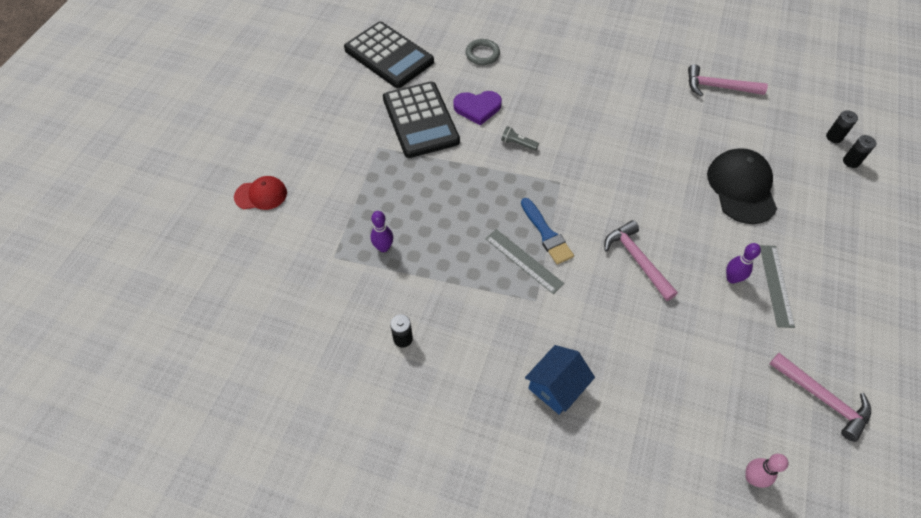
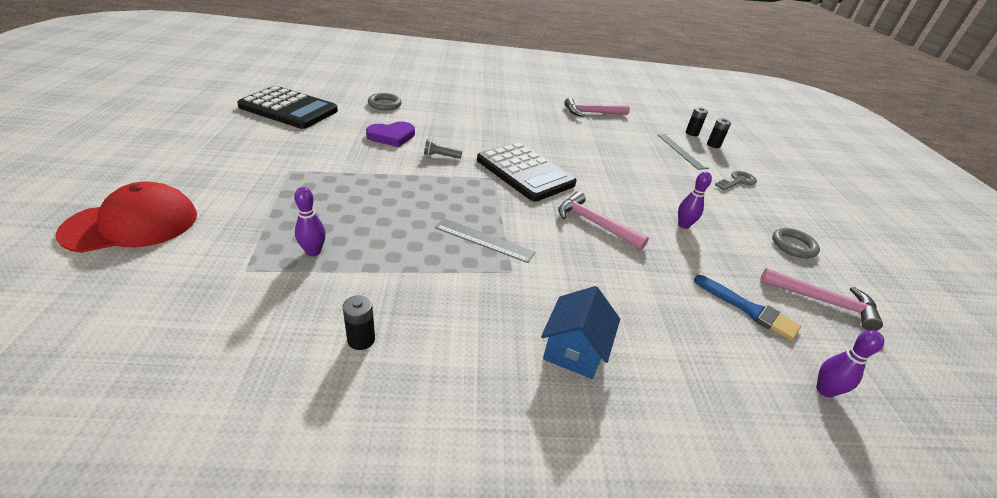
camera: 25 degrees left, 20 degrees down
(261, 195) = (132, 224): red cap -> red cap, size x1.68
(420, 120) = (334, 148): black calculator -> black calculator (525, 172)
(546, 234) = (498, 216): blue brush -> blue brush (749, 310)
(741, 188) = (648, 166): black cap -> none
(752, 478) = (824, 390): pink bowling pin -> purple bowling pin
(776, 285) = (721, 224): grey ruler -> grey ruler (681, 151)
(841, 227) = (737, 181): none -> grey key
(843, 328) = (793, 246): none -> grey ring

